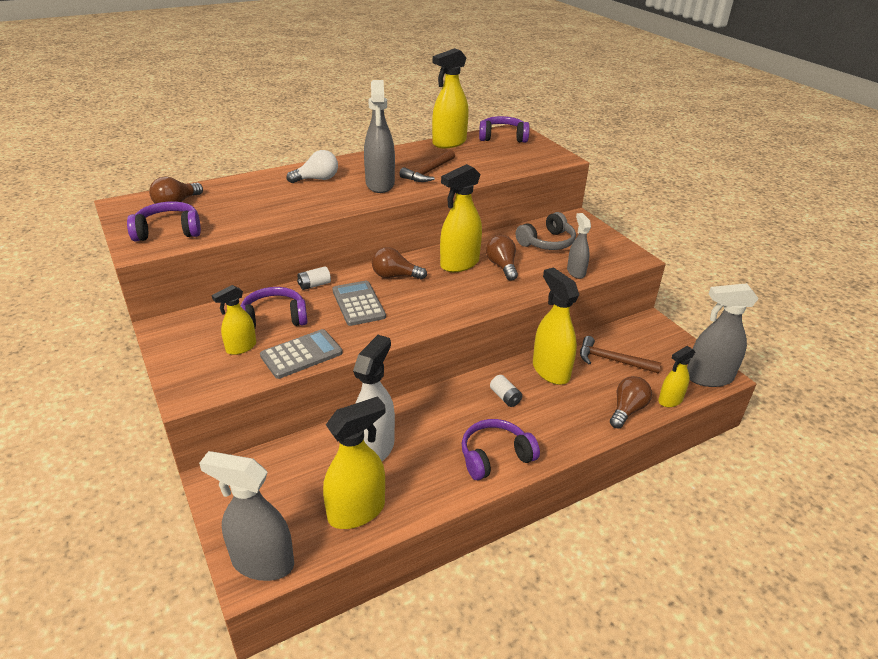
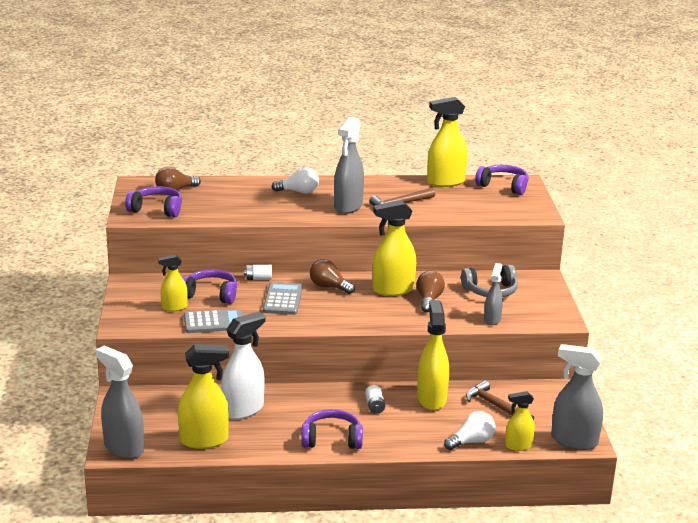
camera: 25 degrees right, 10 degrees down
(627, 410) = (472, 441): brown light bulb -> white light bulb

